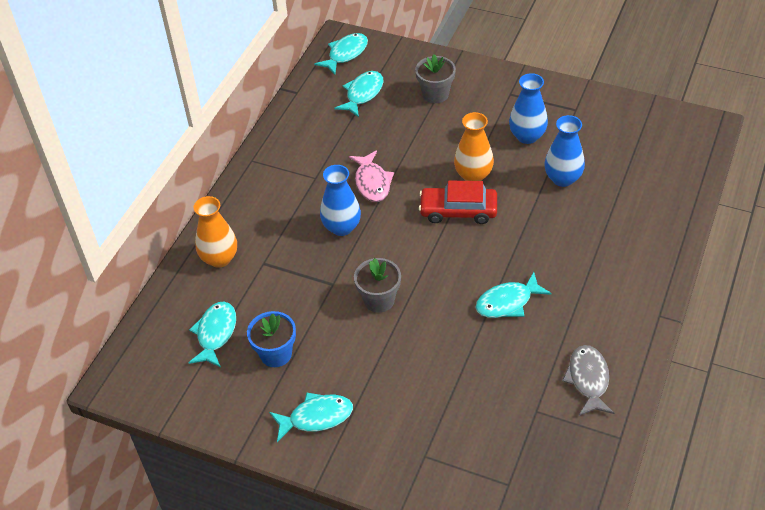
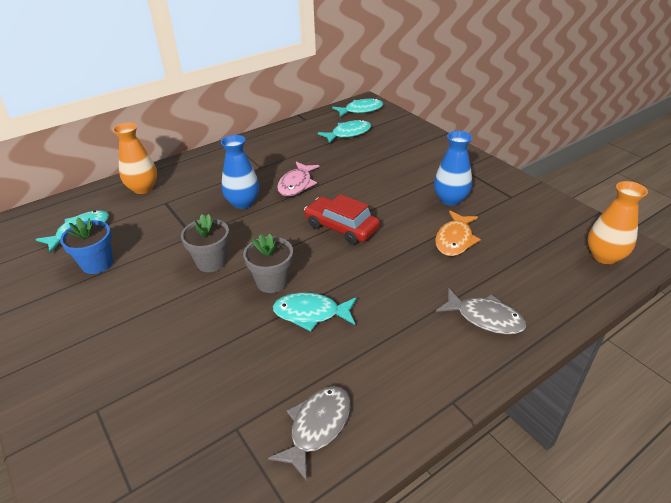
camera: 30 degrees right, 10 degrees down
(316, 417) = (63, 325): turquoise fish -> none
(435, 94) = (401, 150): grey flower pot -> grey flower pot (272, 282)
(473, 175) = (378, 208): orange vase -> orange vase (604, 256)
(562, 178) = (455, 240): blue vase -> orange fish
(636, 240) = (485, 318): none -> grey fish

